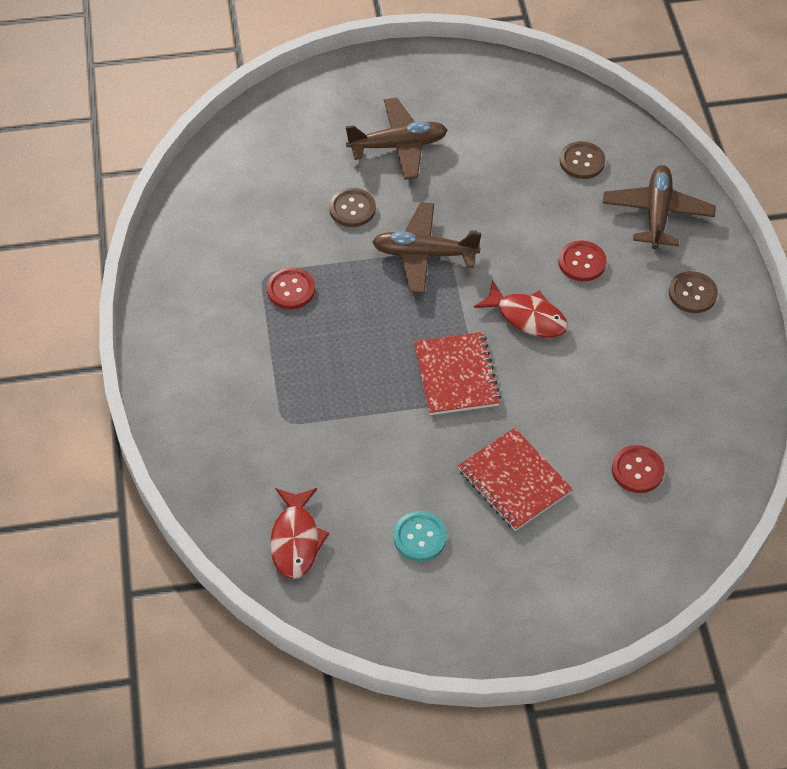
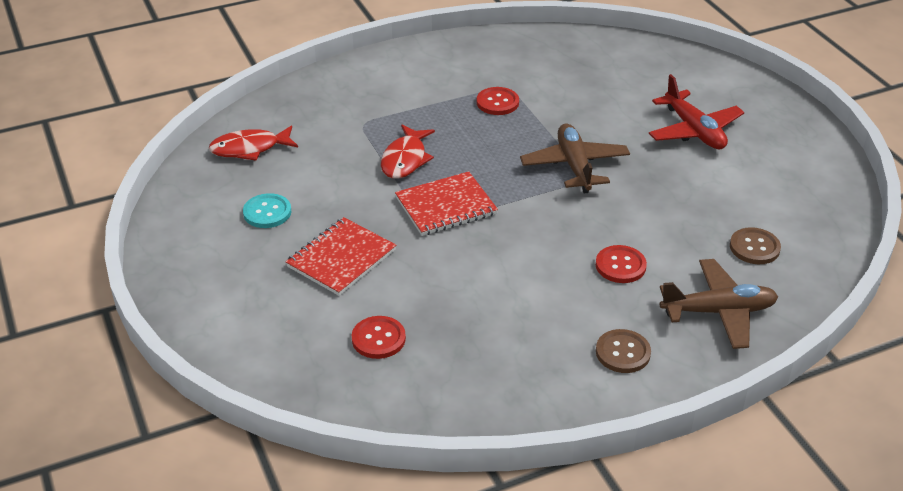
camera: 75 degrees right, 15 degrees down
(352, 209) = (603, 118): brown button -> none
(398, 146) = (694, 130): brown plane -> red plane
(527, 317) = (533, 239): red fish -> red fish (405, 159)

